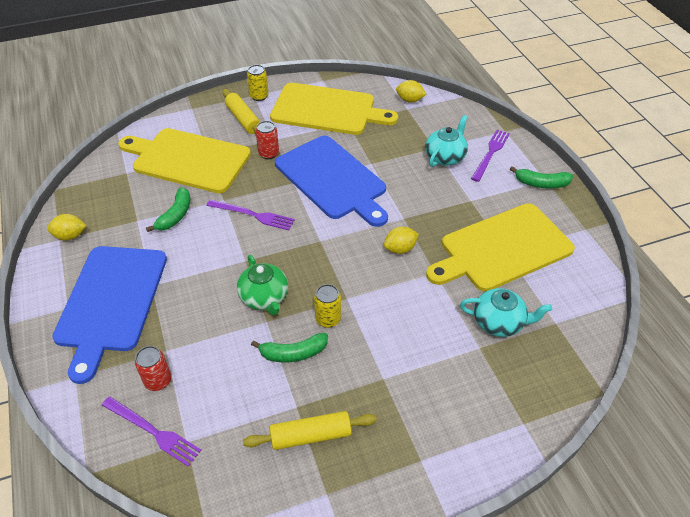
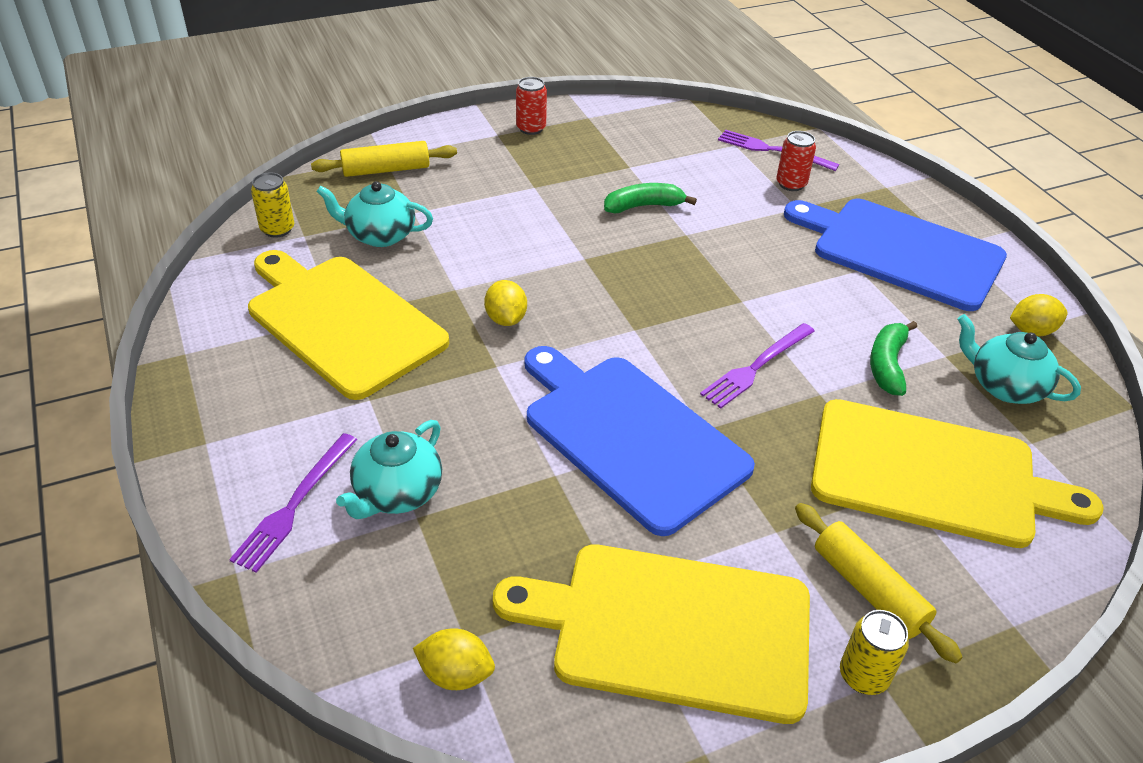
camera: 175 degrees right, 5 degrees down
(111, 302) = (900, 251): blue cutting board -> blue cutting board turned 60 degrees counterclockwise
(116, 201) = (1005, 386): none -> turquoise teapot
(253, 215) = (756, 367): purple fork -> purple fork turned 60 degrees counterclockwise
(264, 297) = (697, 258): green teapot -> none
(268, 154) = (773, 493): red can -> red can (531, 128)
(310, 435) = (610, 148): yellow rolling pin -> yellow rolling pin (386, 170)
(328, 319) = (606, 237): yellow can -> yellow can (277, 229)
(400, 249) = (506, 319): yellow lemon -> yellow lemon turned 75 degrees counterclockwise
(502, 248) = (342, 321): yellow cutting board -> yellow cutting board turned 105 degrees counterclockwise
(541, 184) = (219, 435): green banana -> none

